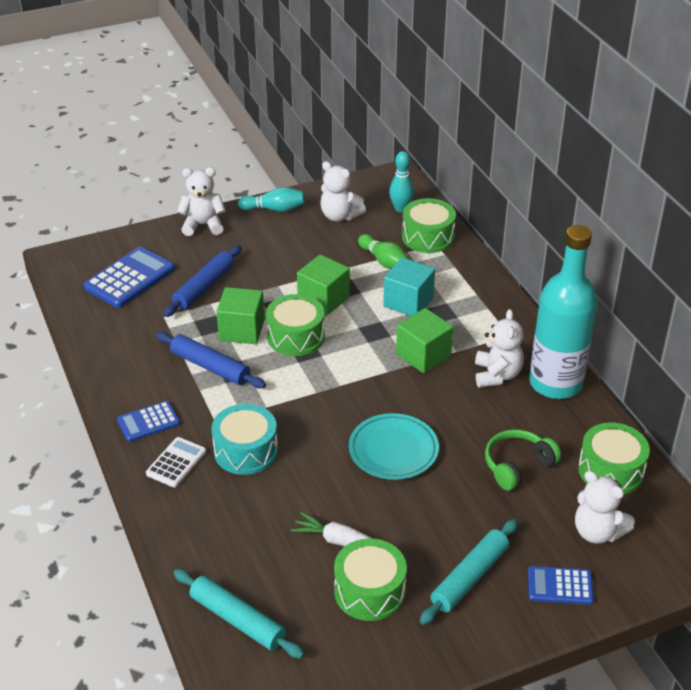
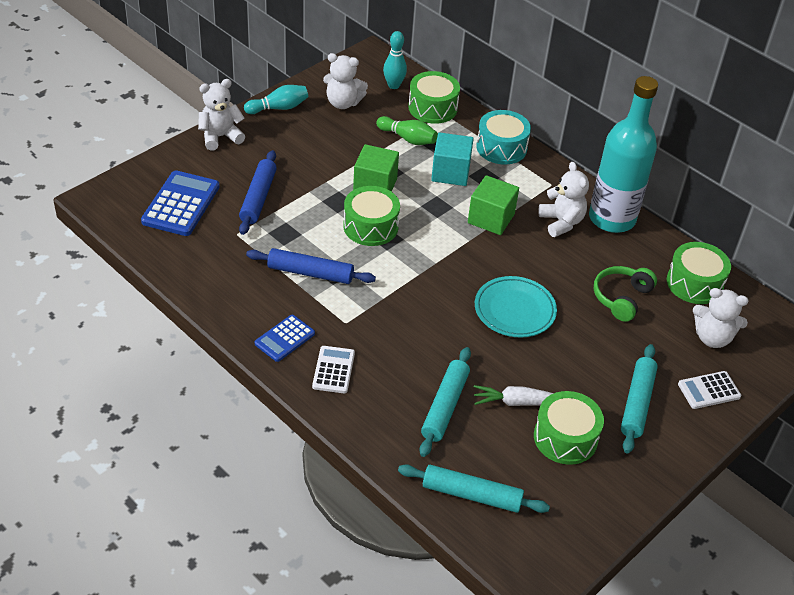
camera: 25 degrees left, 5 degrees up
(242, 330) = (318, 231): green cube -> none
(246, 451) = (389, 343): turquoise drum -> turquoise drum (501, 147)
(263, 526) = (444, 406): none -> turquoise rolling pin
(560, 586) = (709, 390): blue calculator -> white calculator

